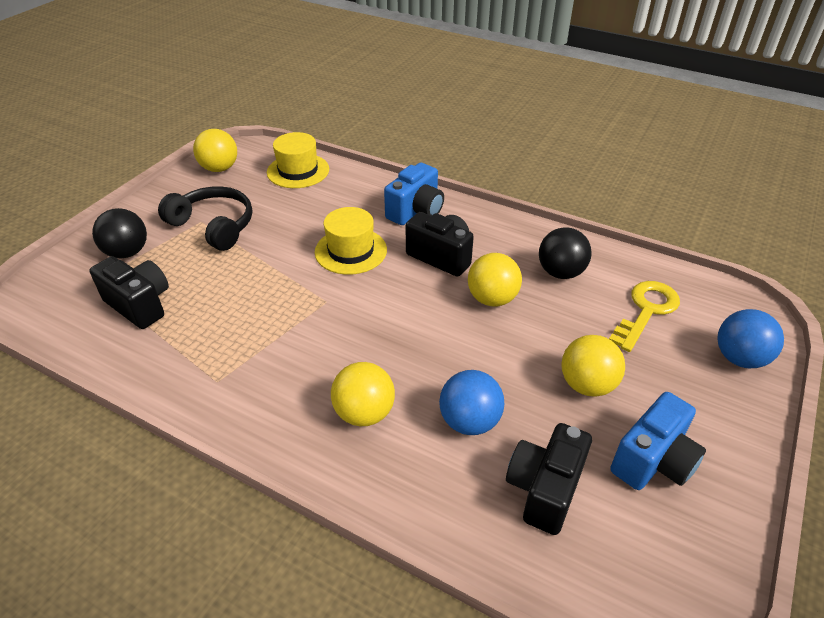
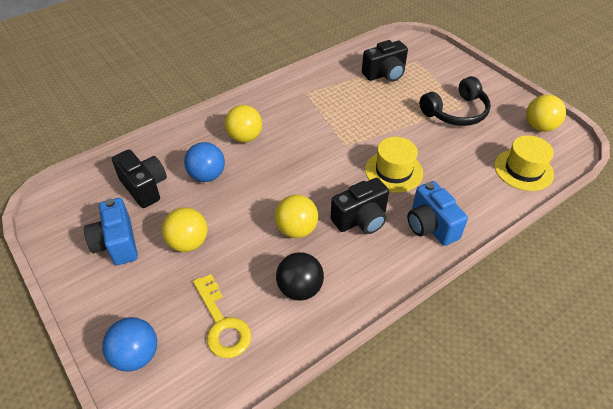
camera: 115 degrees right, 5 degrees up
(127, 252) = (440, 74): black ball -> none

